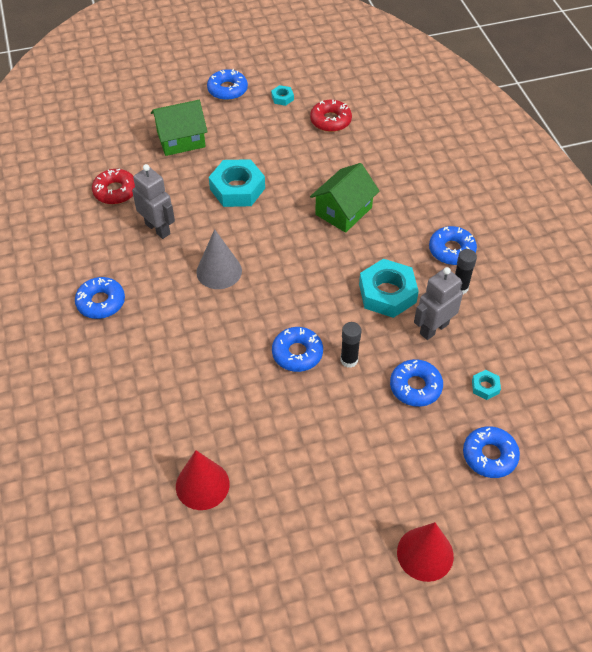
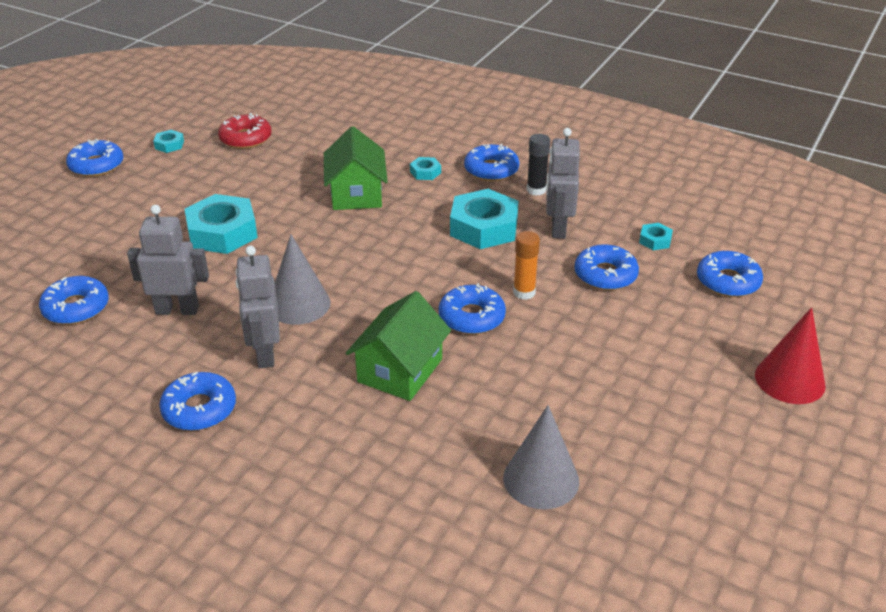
camera: 45 degrees left, 15 degrees down
(115, 191) = (76, 308): red donut -> blue donut
(166, 291) = (265, 353): none -> grey robot
(181, 140) = (98, 227): green house -> green house (400, 370)
(202, 485) = (541, 479): red cone -> grey cone
(349, 360) = (524, 292): black glue stick -> orange glue stick
(406, 223) = (425, 172): none -> turquoise nut

